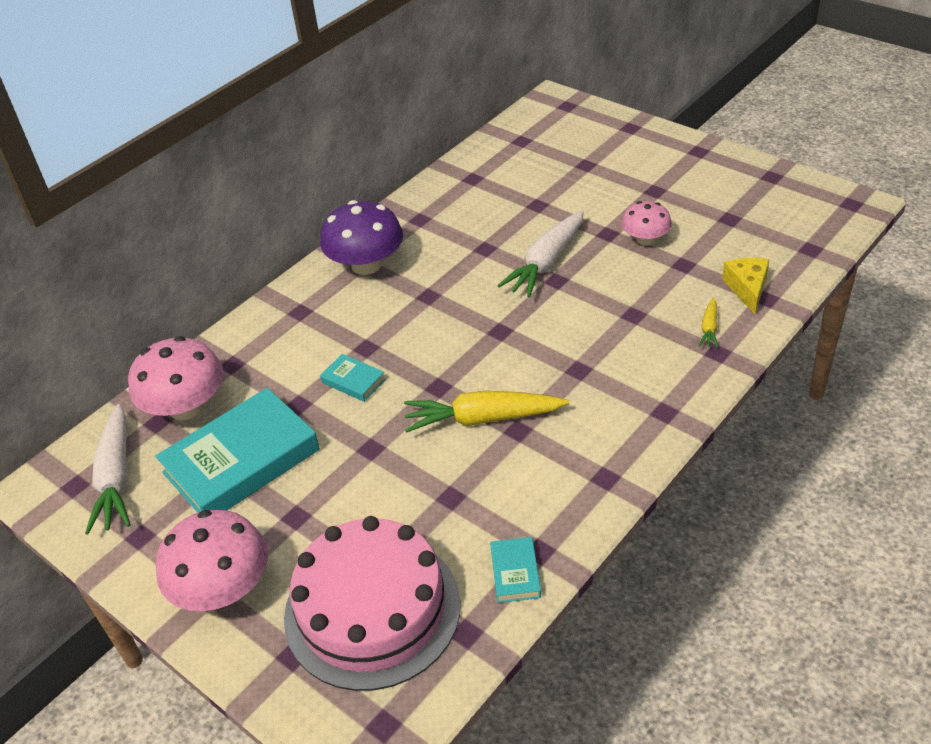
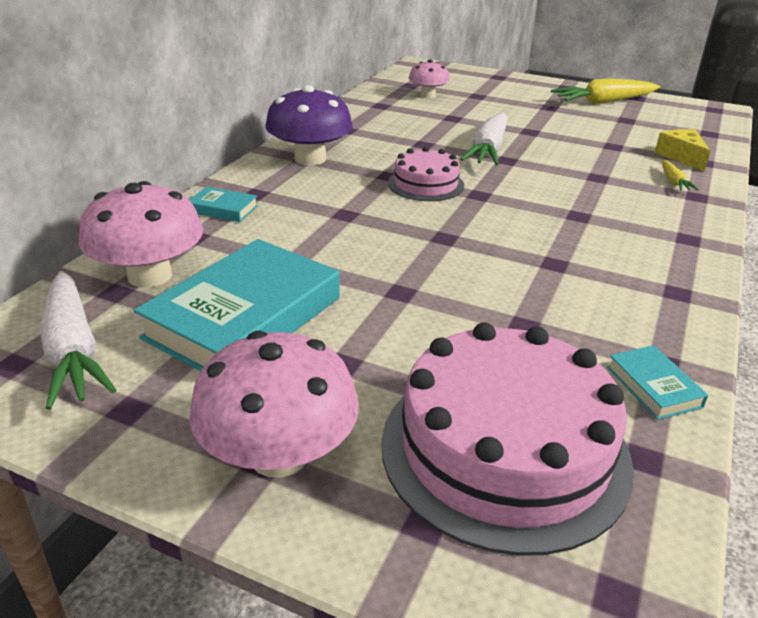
camera: 20 degrees left, 10 degrees down
(353, 381) = (346, 240): turquoise book -> turquoise book (223, 209)
(457, 311) = (426, 184): none -> pink cake
(482, 419) = (510, 258): yellow carrot -> yellow carrot (603, 102)
(645, 239) = (566, 133): pink mushroom -> pink mushroom (428, 95)

